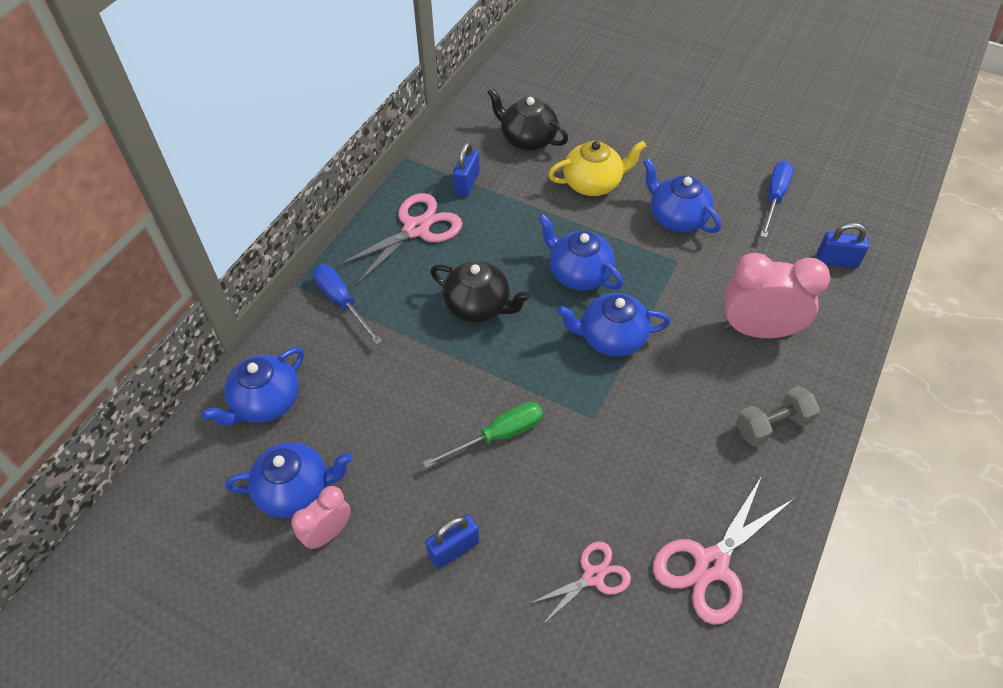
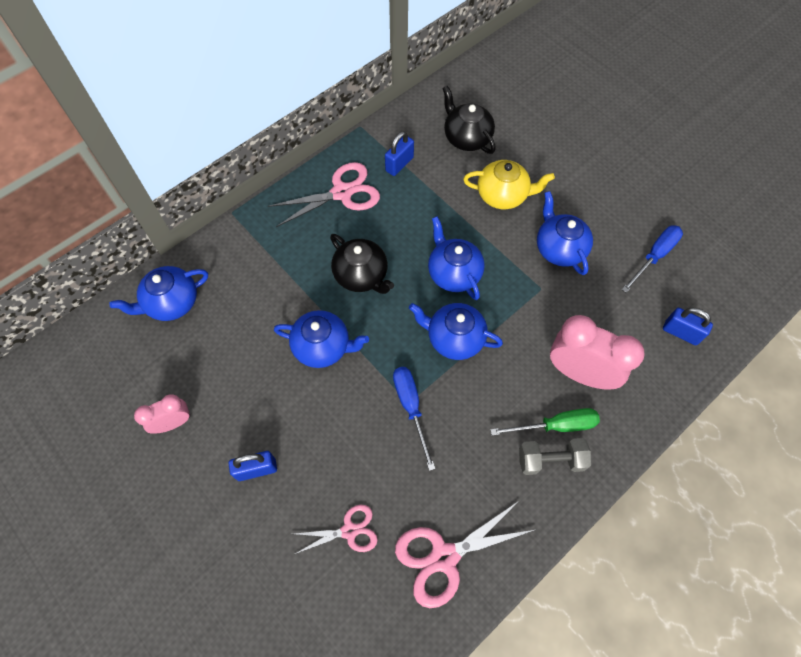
camera: 20 degrees right, 10 degrees up
(295, 490) = (164, 380): blue teapot -> blue teapot (323, 347)
(342, 302) = (260, 238): blue screwdriver -> blue screwdriver (411, 408)
(498, 436) = (329, 390): green screwdriver -> green screwdriver (555, 426)

